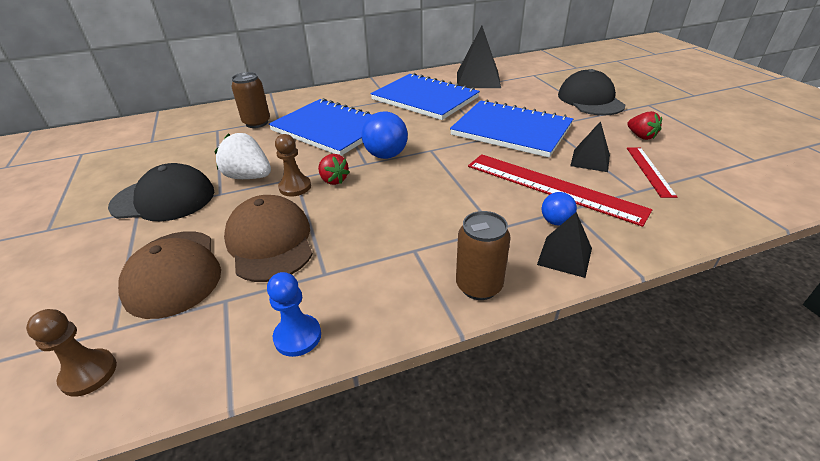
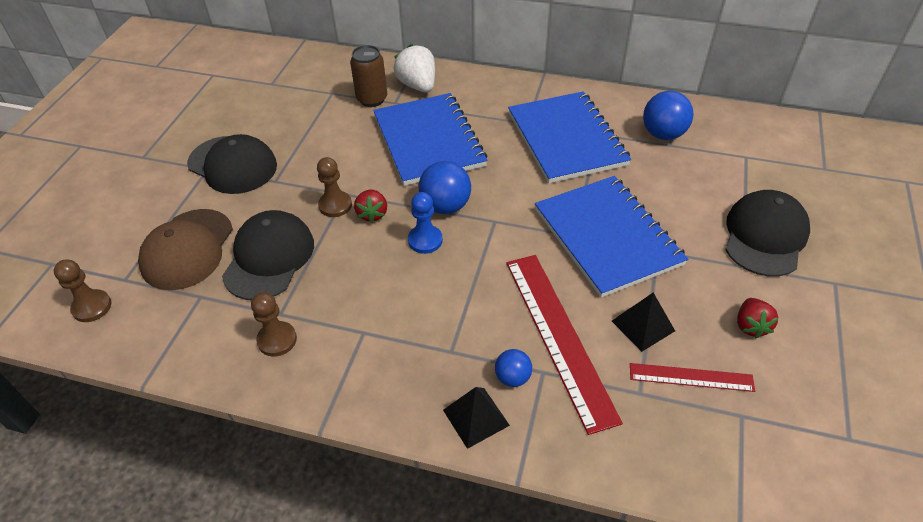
camera: 35 degrees right, 10 degrees up
(249, 177) = (310, 172): white strawberry -> white strawberry (418, 85)
(270, 242) = (269, 258): brown cap -> black cap
(297, 336) = (218, 358): blue pawn -> blue pawn (425, 240)
(343, 292) = (277, 340): none -> brown pawn
(478, 80) = (663, 134): black pyramid -> blue ball
(479, 286) = (375, 399): brown can -> none
(649, 171) = (691, 377): red ruler -> red ruler turned 60 degrees clockwise

